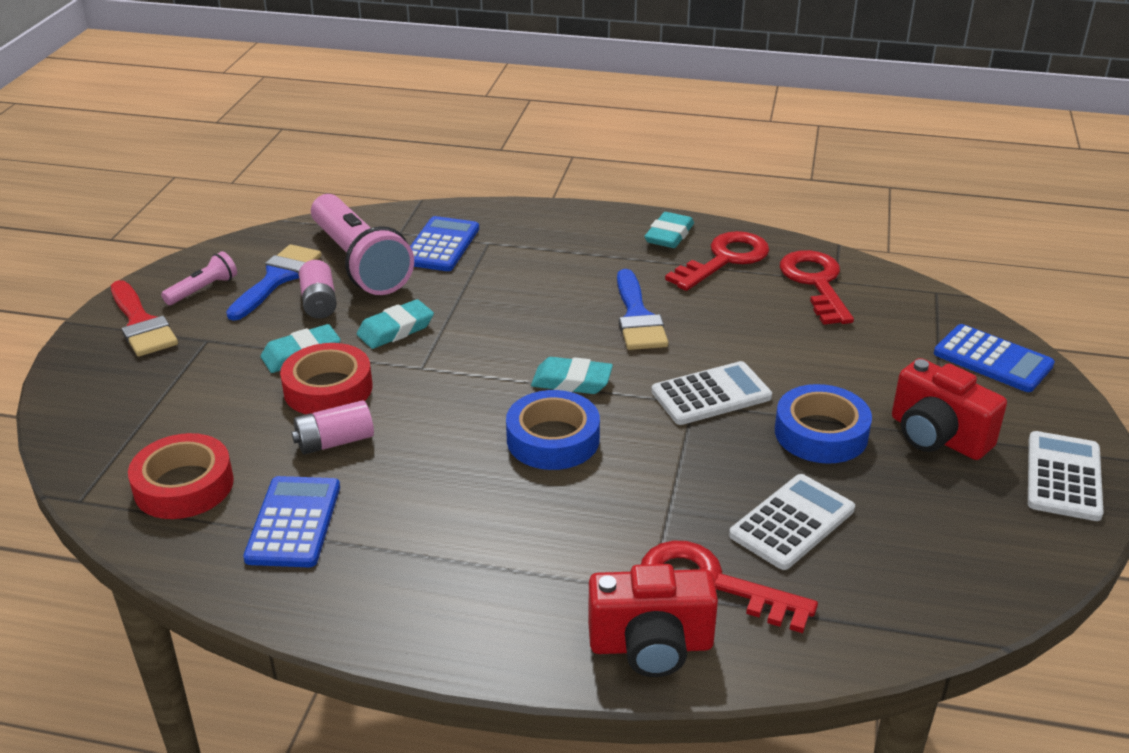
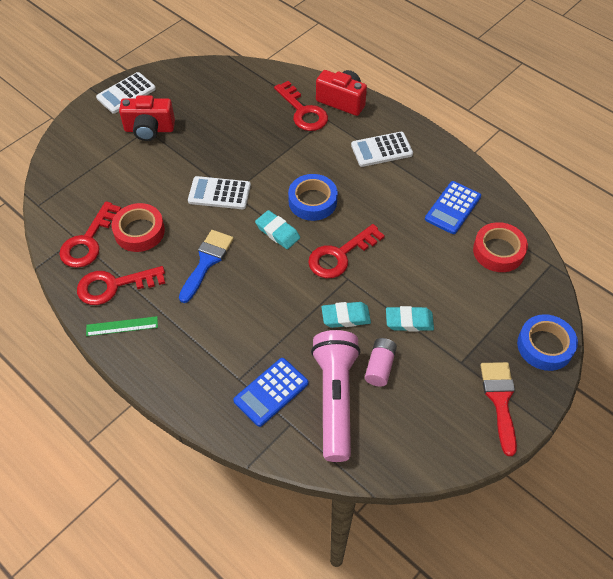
camera: 150 degrees left, 20 degrees up
(203, 289) = (451, 420): pink flashlight -> none
(277, 279) = (397, 408): blue brush -> none
(328, 389) = (405, 285): red tape -> red tape (139, 231)
(335, 441) = (416, 246): pink battery -> none
(452, 388) = (340, 255): none -> red key
(669, 235) = (122, 326): turquoise eraser -> green ruler
(792, 522) = (249, 121): white calculator -> white calculator (381, 150)
(821, 433) = (194, 152): blue tape -> blue tape (545, 346)
(937, 436) = (149, 129): red camera -> red camera turned 105 degrees clockwise
(993, 359) = (72, 154): blue calculator -> none

